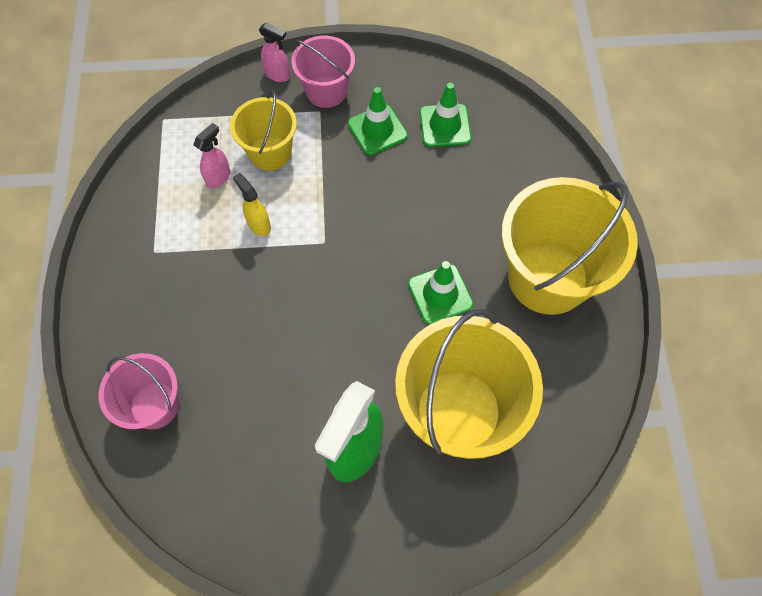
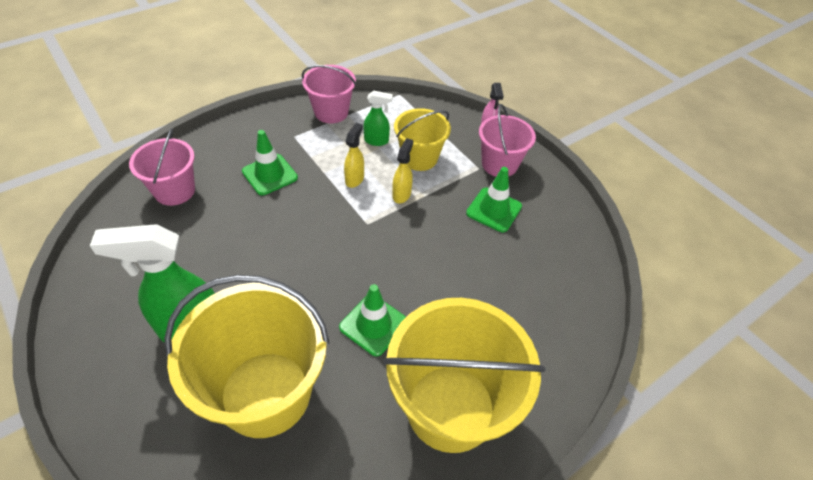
camera: 55 degrees right, 15 degrees down
(141, 198) = (331, 112): none -> pink bucket
(218, 177) = (376, 141): pink spray bottle -> green spray bottle
(307, 194) = (401, 194): none -> yellow spray bottle
(445, 126) = (538, 252): green traffic cone -> green traffic cone (270, 174)

